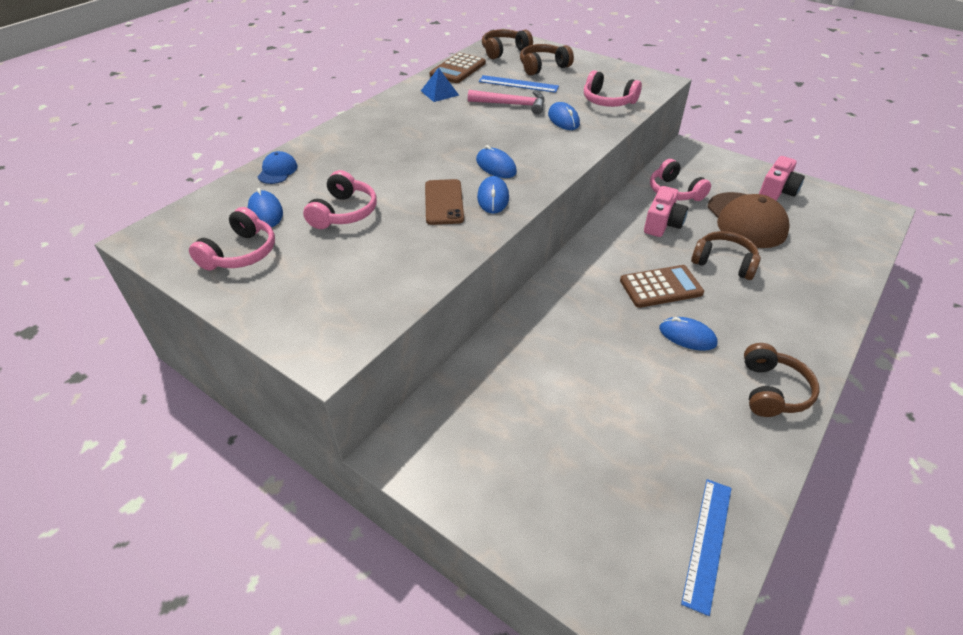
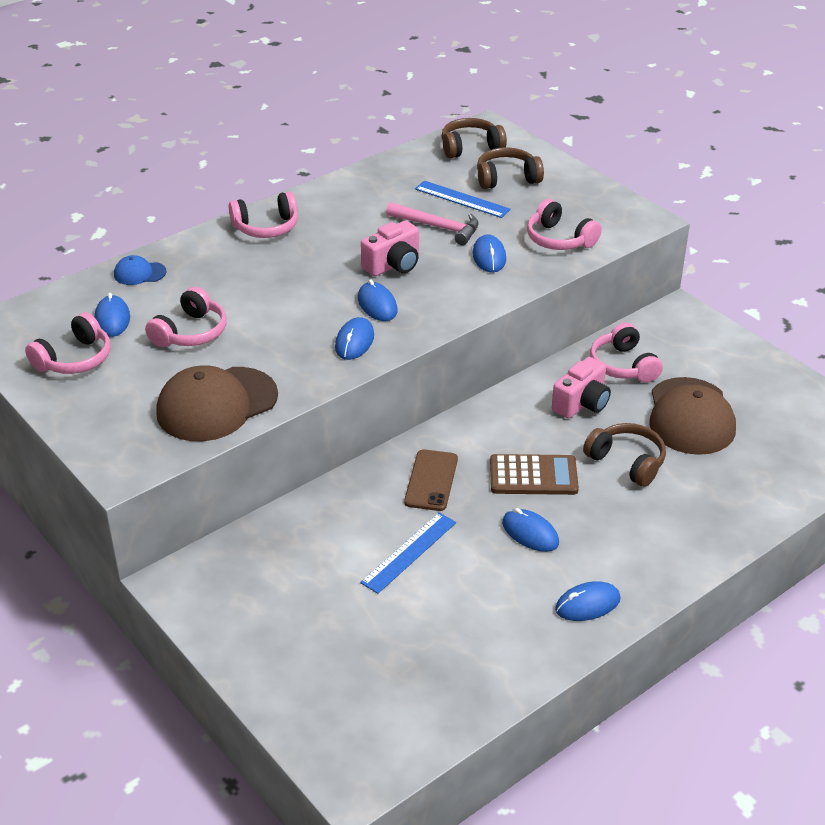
camera: 15 degrees right, 5 degrees down
(277, 171) = (139, 273): blue cap -> blue cap turned 120 degrees counterclockwise
(374, 122) = (266, 227): none -> pink headphones
(395, 272) = (217, 404): none -> brown cap
(439, 93) = (360, 198): blue pyramid -> none
(444, 202) = (299, 338): brown phone -> brown phone (431, 480)
(458, 69) = (398, 167): brown calculator -> none
(708, 542) = (430, 717): blue ruler -> blue ruler (409, 552)
(772, 391) = (587, 604): brown headphones -> blue mouse
(777, 191) = (758, 387): pink camera -> pink camera (393, 265)

